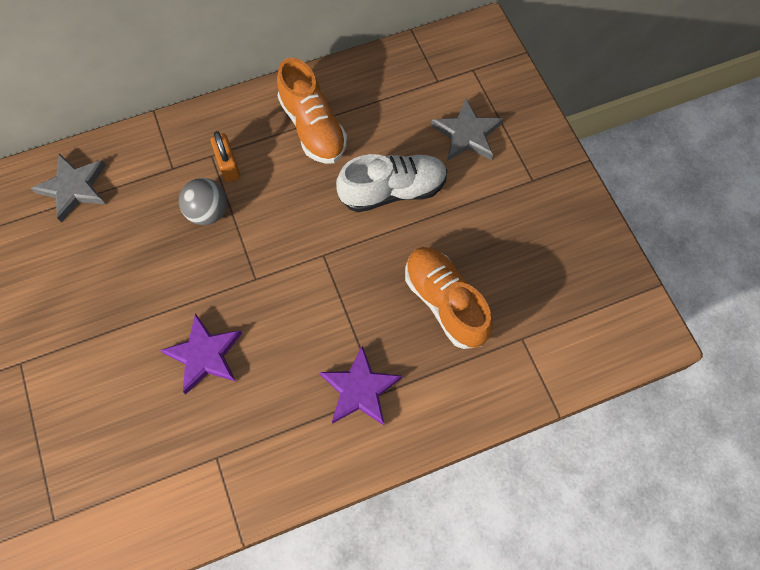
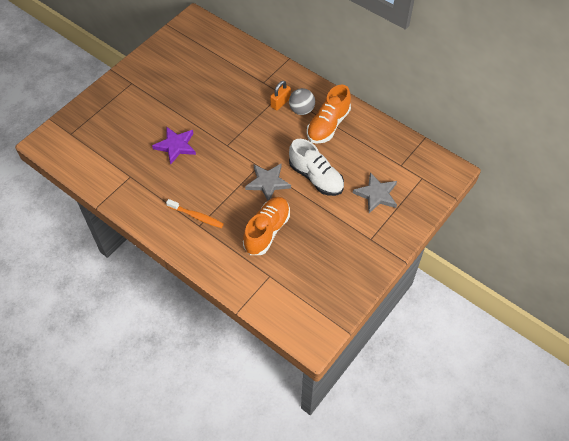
camera: 60 degrees right, 10 degrees down
(74, 188) = (226, 53): grey star -> grey star (268, 182)
(208, 212) = (249, 108): grey ball -> grey ball (301, 110)
(360, 389) = (196, 216): purple star -> orange toothbrush

